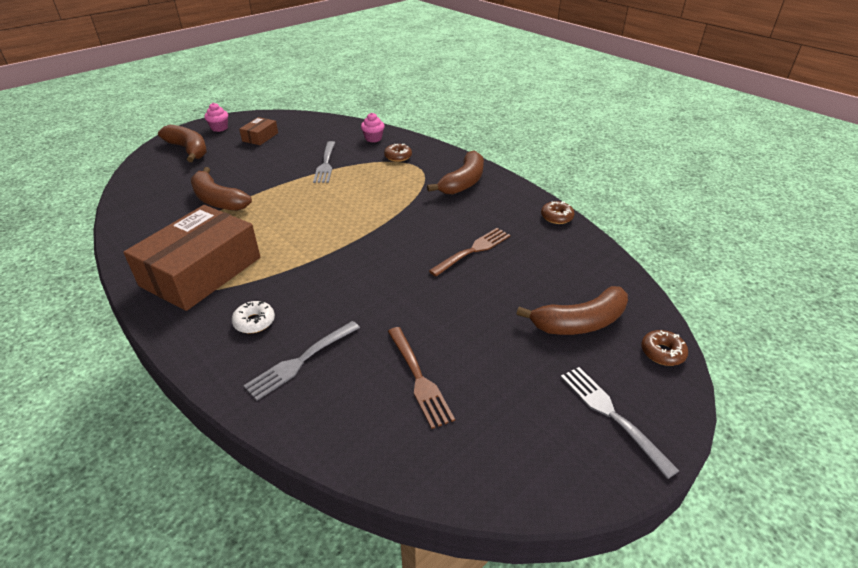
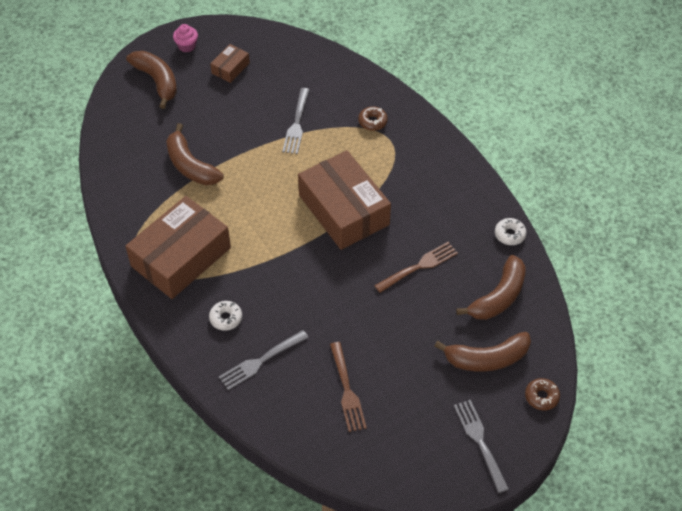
camera: 10 degrees right, 15 degrees up
(373, 138) = (351, 87): pink cupcake -> none
(382, 216) = (343, 210): none -> brown box
(463, 182) = (432, 172): brown banana -> brown banana (498, 297)
(556, 217) = (509, 234): brown donut -> white donut

